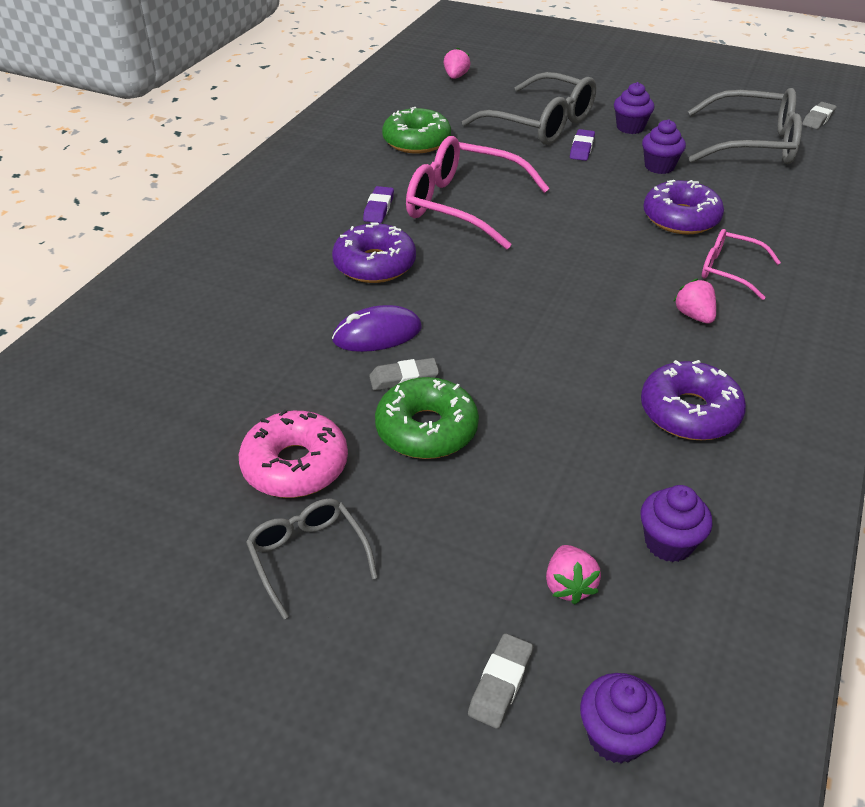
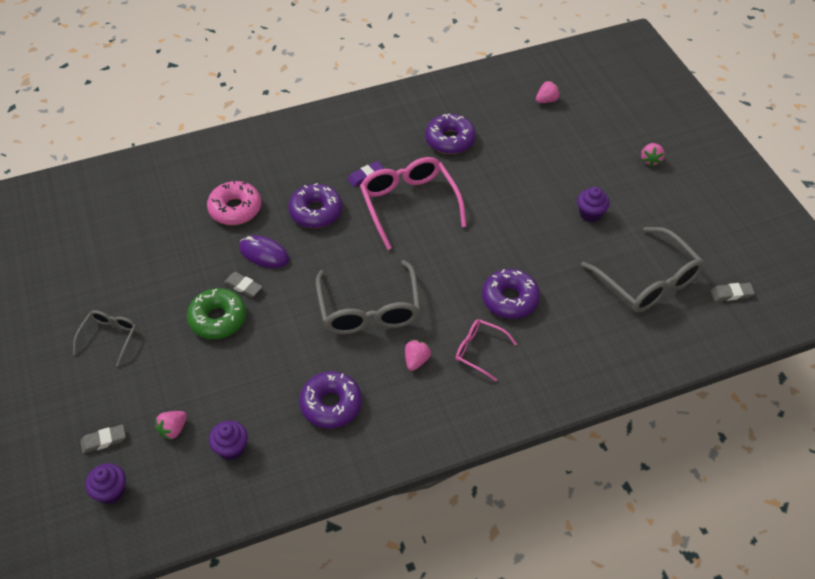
camera: 45 degrees right, 10 degrees up
(295, 465) = (152, 294): pink donut -> pink donut (235, 209)
(416, 141) = (450, 140): green donut -> purple donut
(541, 124) = (540, 174): grey glasses -> grey glasses (369, 309)
(581, 148) = (534, 209): purple eraser -> none
(609, 74) = (650, 160): none -> pink strawberry
(659, 167) = (558, 255): purple cupcake -> none
(729, 271) = (479, 351): pink glasses -> pink glasses turned 45 degrees counterclockwise

